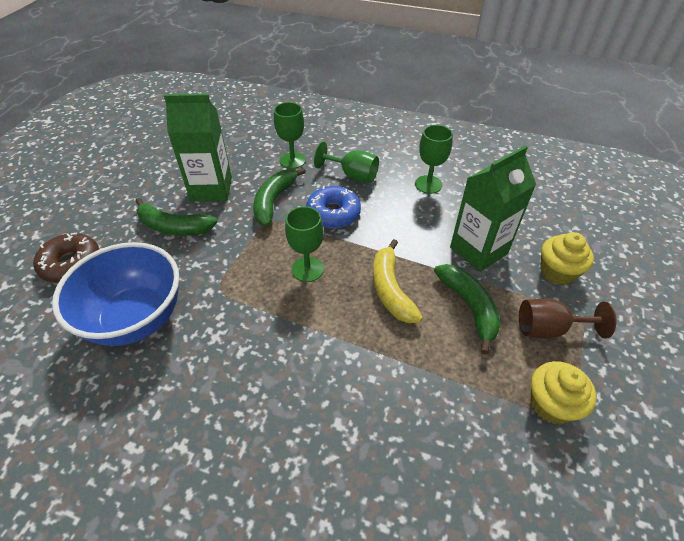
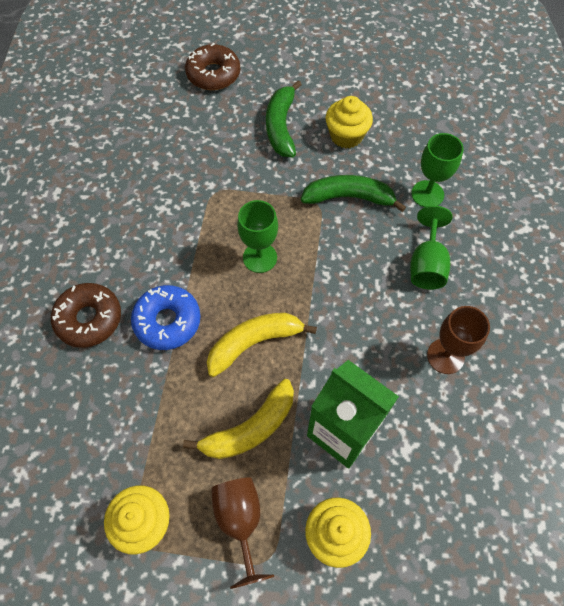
camera: 75 degrees right, 15 degrees up
(136, 319) = (167, 145): blue bowl -> none
(211, 189) = (346, 136): green carton -> yellow cupcake
(325, 428) = (89, 319): none -> brown donut
(333, 213) = (351, 260): blue donut -> blue donut (167, 321)
(428, 184) = (445, 356): green goblet -> brown goblet
(469, 307) = (250, 428): green banana -> yellow banana

